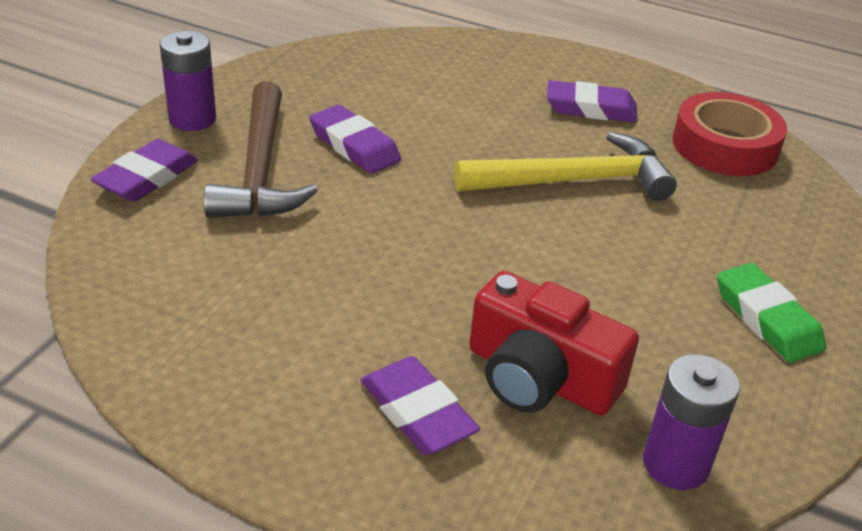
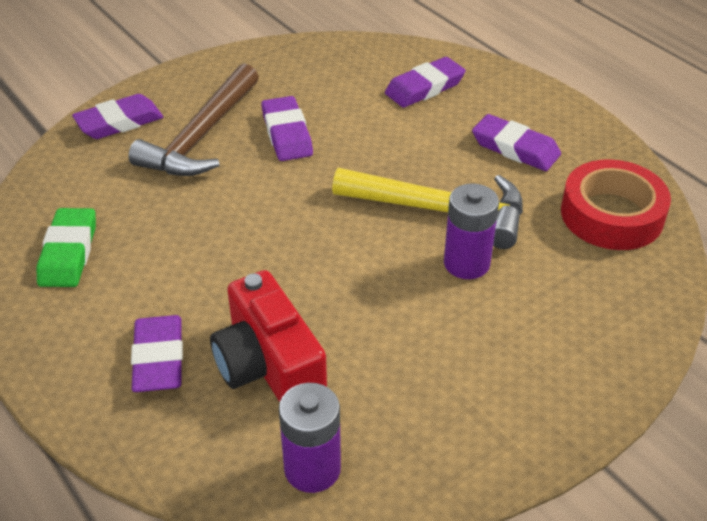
camera: 30 degrees right, 5 degrees up
(192, 119) = (186, 82): purple battery -> purple battery (466, 263)
(456, 72) = (424, 87): none -> purple eraser
(767, 319) = (501, 381): green eraser -> green eraser (68, 253)

